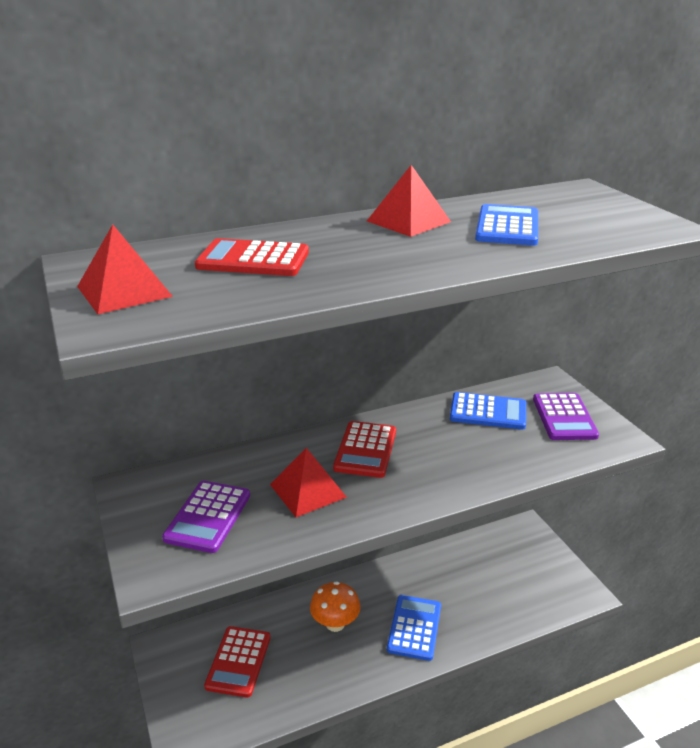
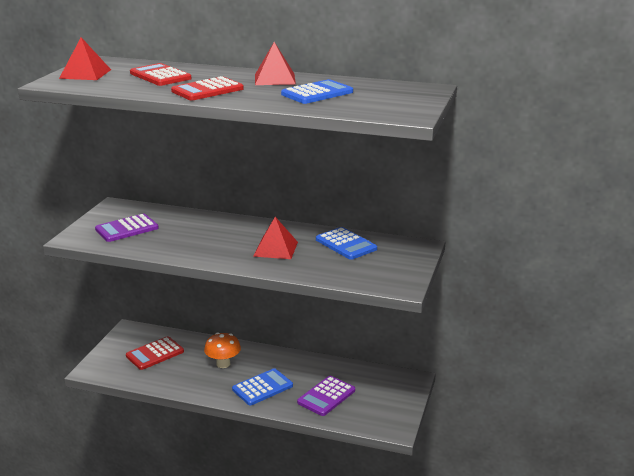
camera: 40 degrees right, 5 degrees down
(308, 491) = (185, 237): red pyramid -> red pyramid (275, 249)
(365, 450) = (244, 233): red calculator -> red calculator (207, 90)
(564, 417) = (388, 264): purple calculator -> purple calculator (326, 396)

